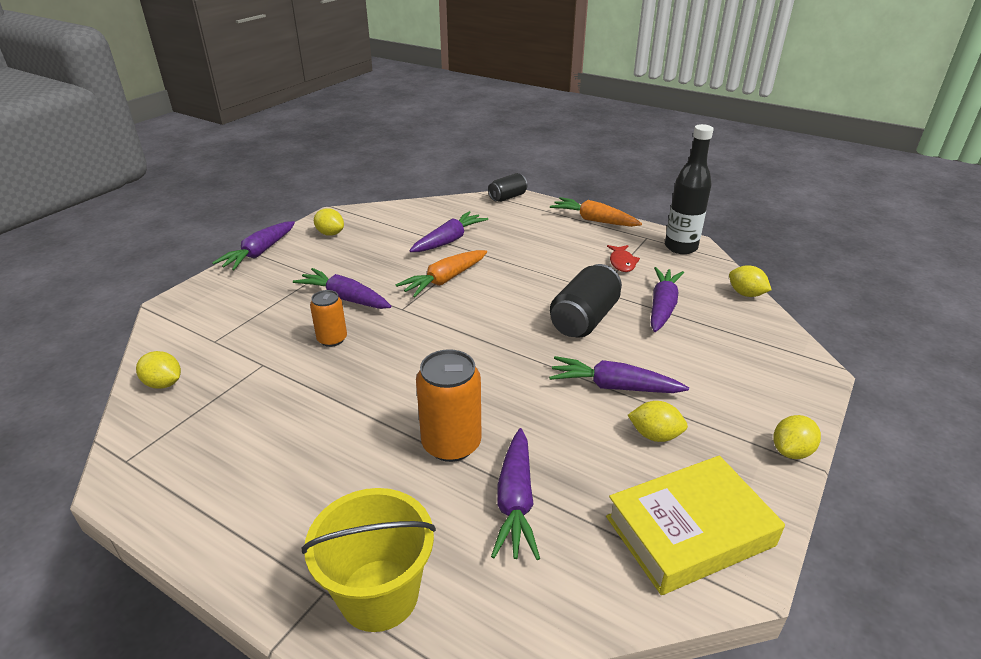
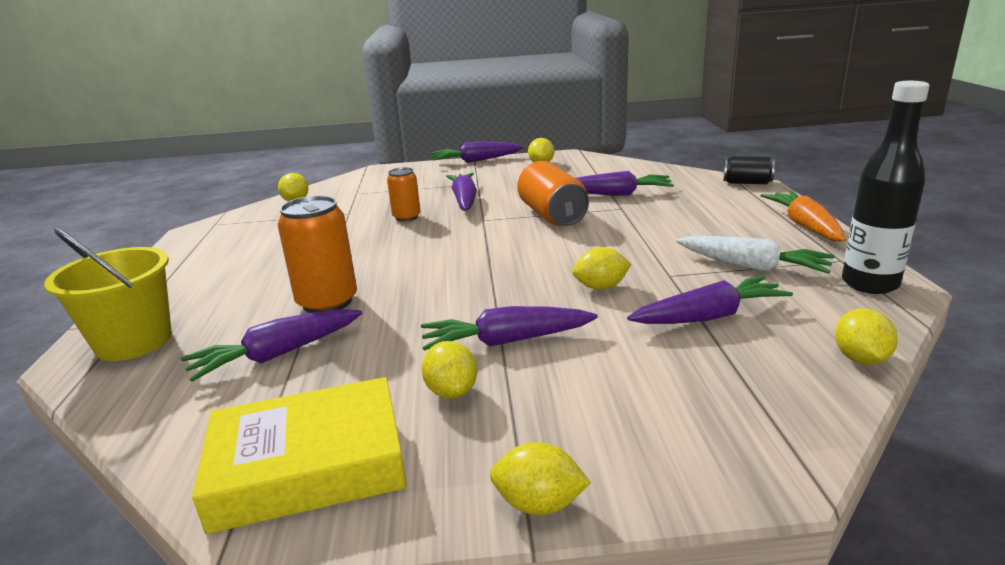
camera: 55 degrees right, 10 degrees down
(444, 280) = (552, 215): orange carrot -> orange can
(584, 319) = (601, 287): black can -> yellow lemon
(614, 386) = (506, 341): purple carrot -> purple carrot turned 75 degrees counterclockwise
(622, 263) = (752, 267): red fish -> white carrot
(689, 531) = (308, 465): yellow book -> yellow book turned 45 degrees counterclockwise

